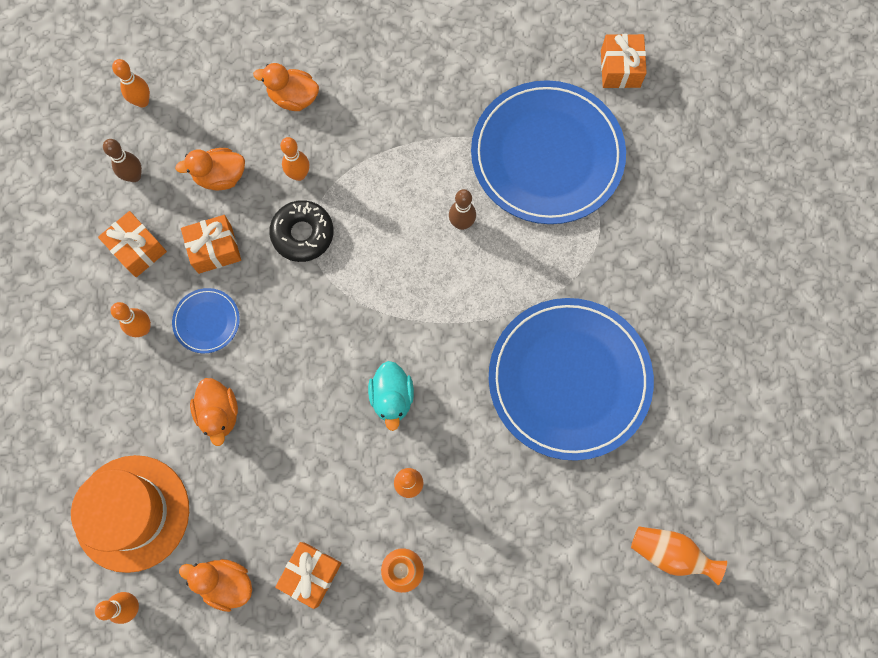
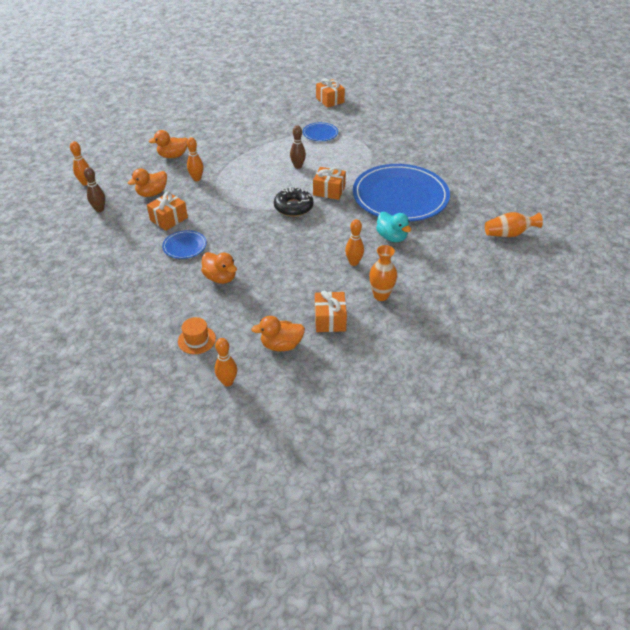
camera: 30 degrees left, 30 degrees down
(132, 513) = (196, 340): orange hat -> orange hat, size x0.46
(137, 249) = (121, 234): orange gift -> orange gift (329, 191)
(143, 329) = (147, 263): orange bowling pin -> none
(302, 234) = (215, 197): black donut -> black donut (293, 207)
(392, 398) = (315, 235): turquoise duck -> turquoise duck (392, 237)
(547, 155) = (320, 133): blue plate -> blue plate, size x0.42

